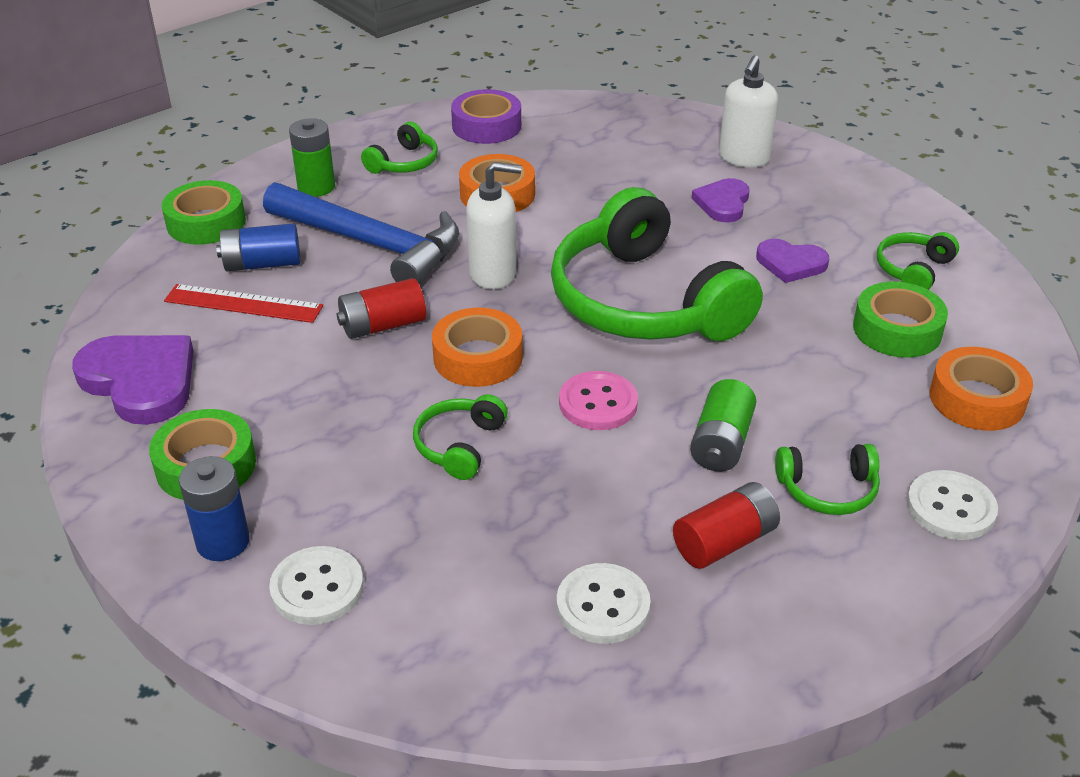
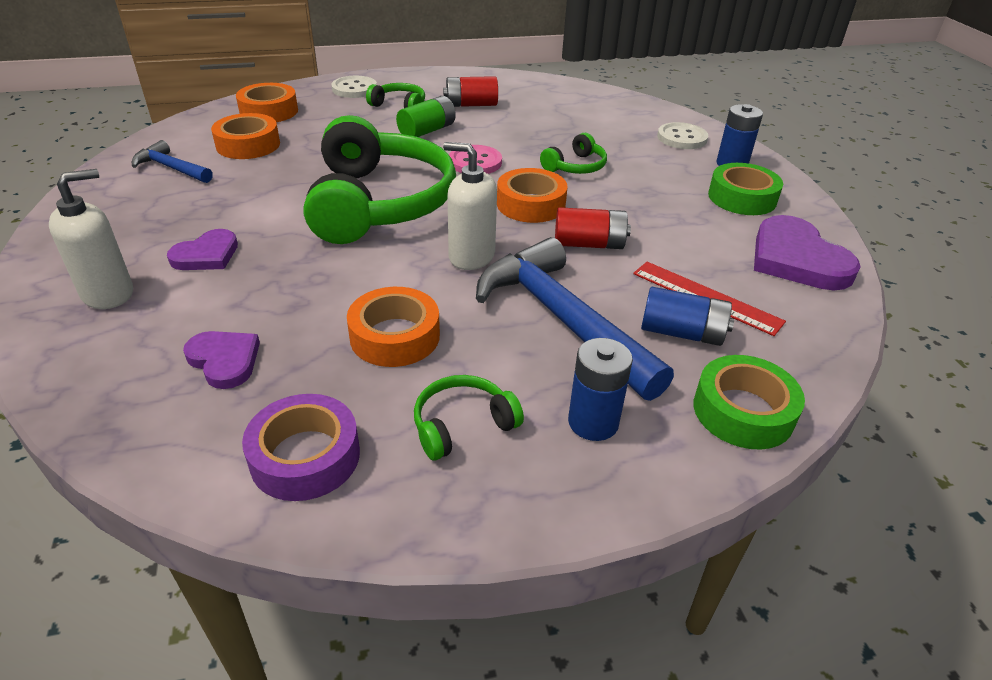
camera: 155 degrees left, 0 degrees up
(316, 187) = (593, 422): green battery -> blue battery
(603, 606) = (547, 103): white button -> none
(790, 263) = (240, 195): purple heart -> purple heart (224, 360)
(897, 330) = (248, 145): green tape -> orange tape
(913, 270) = (171, 168): green headphones -> blue hammer

